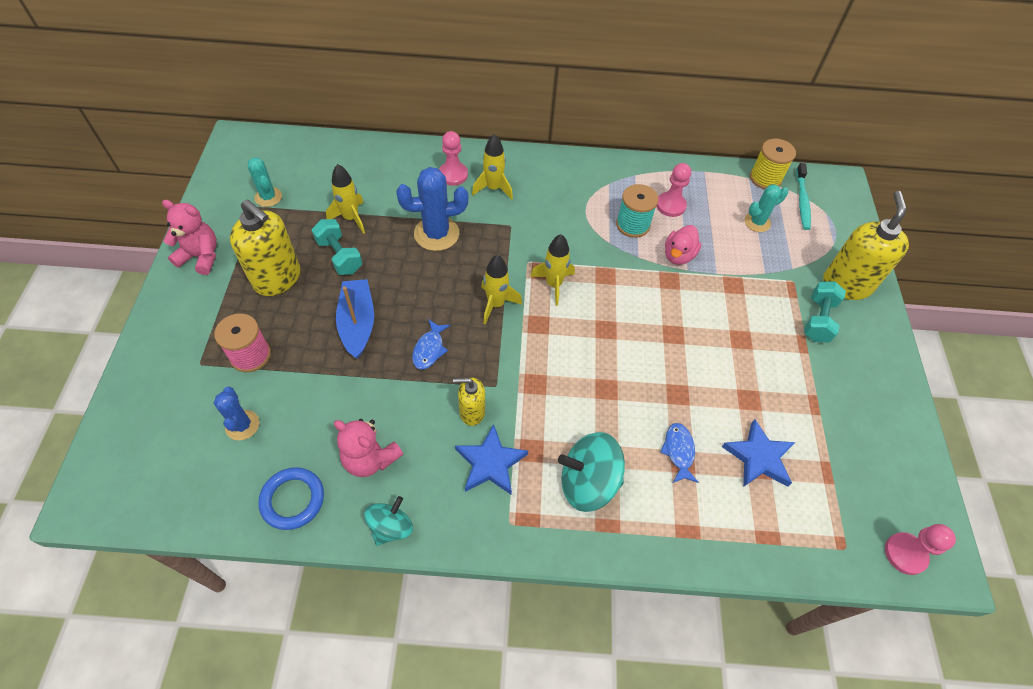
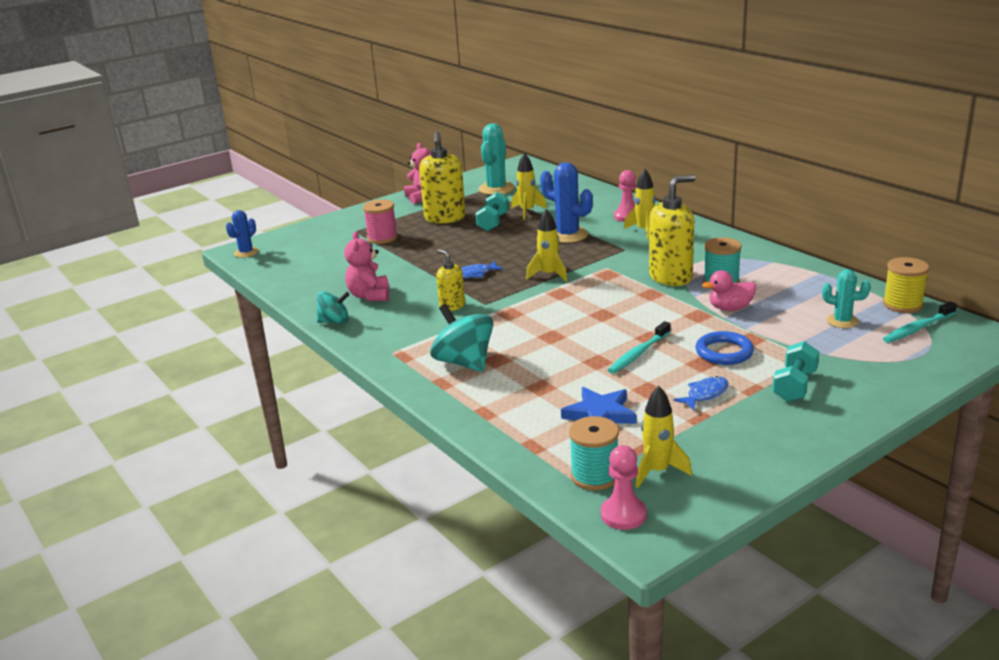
camera: 55 degrees right, 30 degrees down
(242, 425) = (336, 258): blue cactus -> blue cactus (246, 253)
(268, 197) = (496, 189): turquoise cactus -> turquoise cactus, size x1.65
(293, 500) = (311, 290): blue ring -> blue ring (724, 352)
(357, 323) = (455, 249): blue boat -> none
(490, 463) = (425, 328): blue star -> none
(553, 284) = (604, 283): yellow rocket -> yellow rocket (657, 471)
(670, 205) = (774, 285): pink pawn -> none
(678, 451) = (547, 382): blue fish -> blue fish (705, 394)
(691, 361) = (638, 354): none -> turquoise toothbrush
(818, 320) = (794, 386): turquoise dumbbell -> turquoise dumbbell turned 45 degrees counterclockwise
(842, 531) = (594, 476): none -> turquoise spool
(846, 284) = (866, 383): yellow soap dispenser -> yellow soap dispenser (671, 277)

